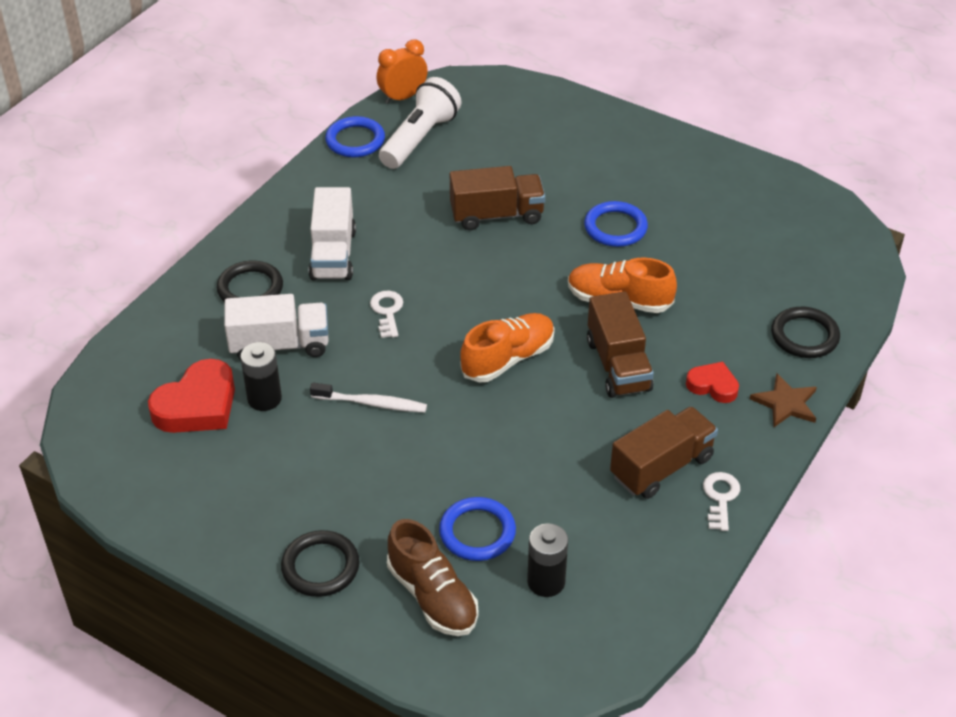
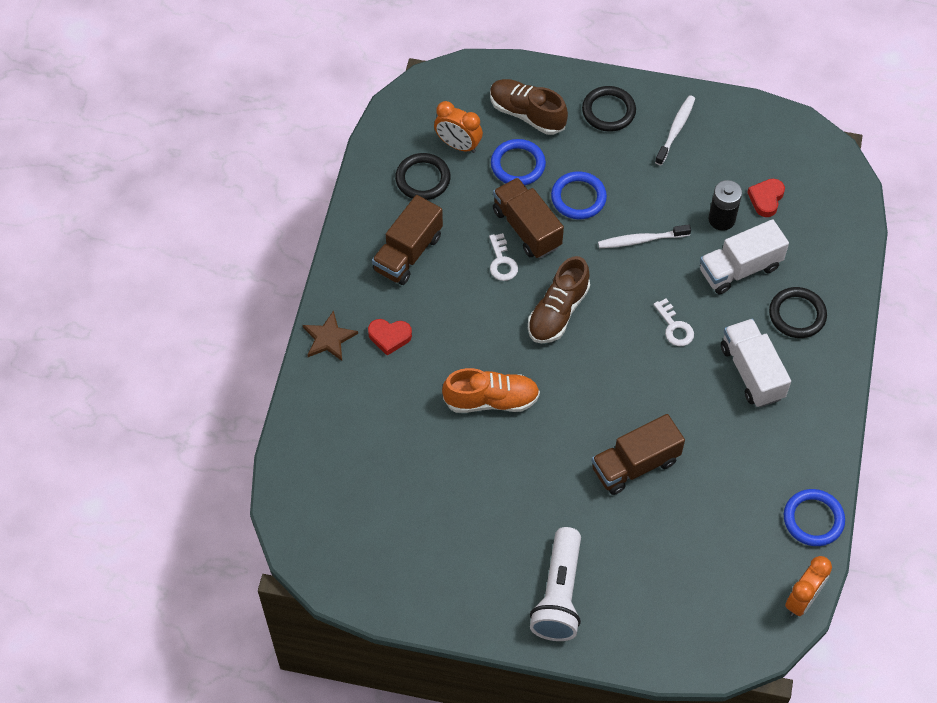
camera: 160 degrees right, 15 degrees up
(197, 405) = (766, 199): red heart -> red heart, size x0.58
(249, 516) = (675, 130): none -> white toothbrush
(420, 138) = (754, 543): white flashlight -> white flashlight (558, 594)
(508, 359) = (558, 312): orange shoe -> brown shoe
(546, 582) = (458, 145): black battery -> orange clock
(615, 227) = (523, 484): blue ring -> blue ring (578, 198)
(618, 365) = (469, 333): brown truck -> brown truck (527, 228)
(720, 498) = (359, 241): white key -> white key (502, 262)
(804, 336) = (327, 411): black ring -> black ring (423, 179)

